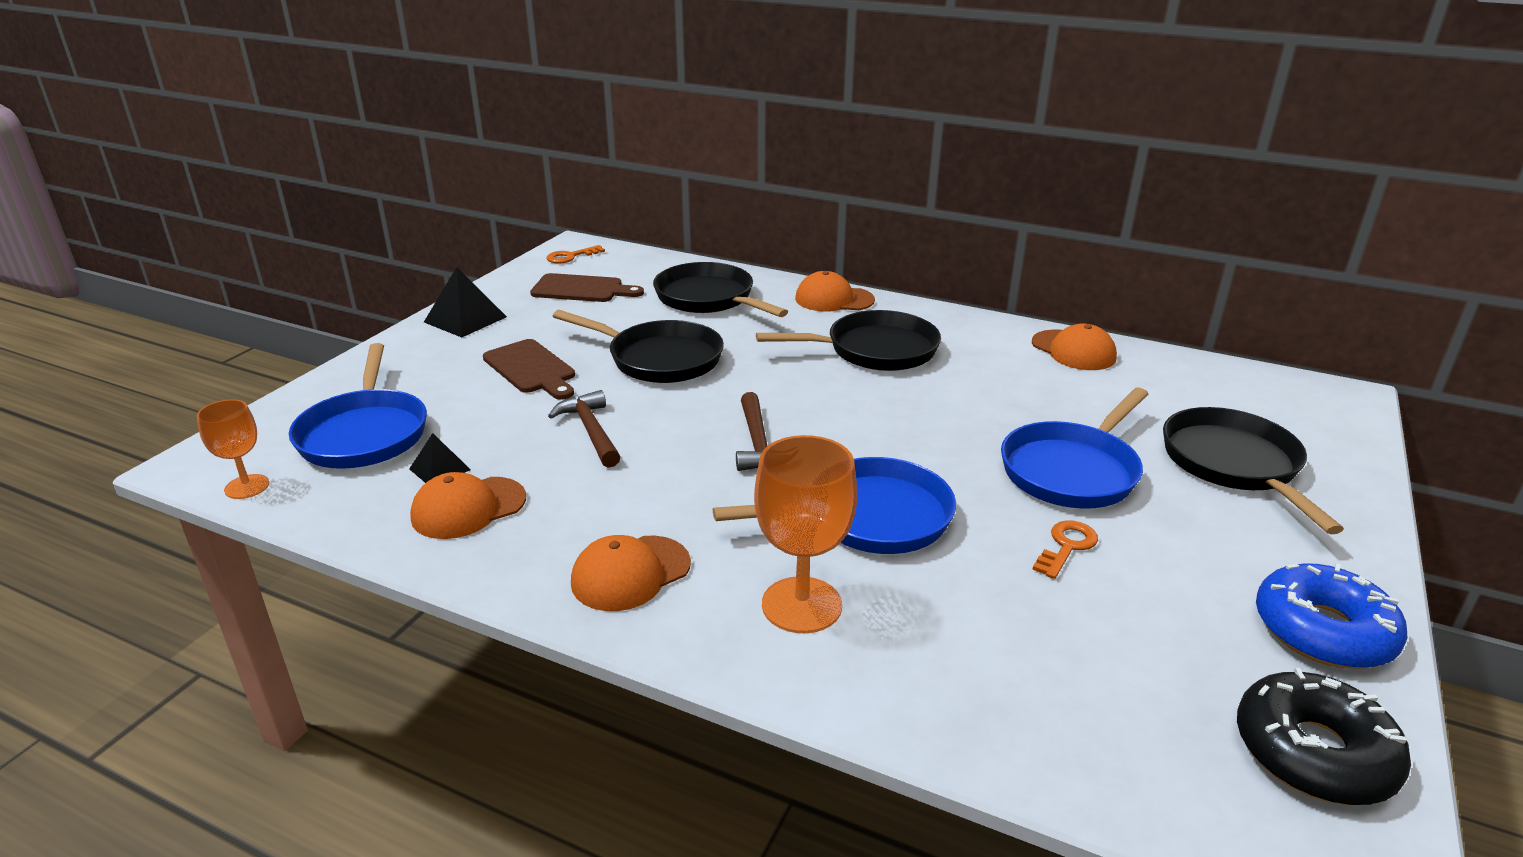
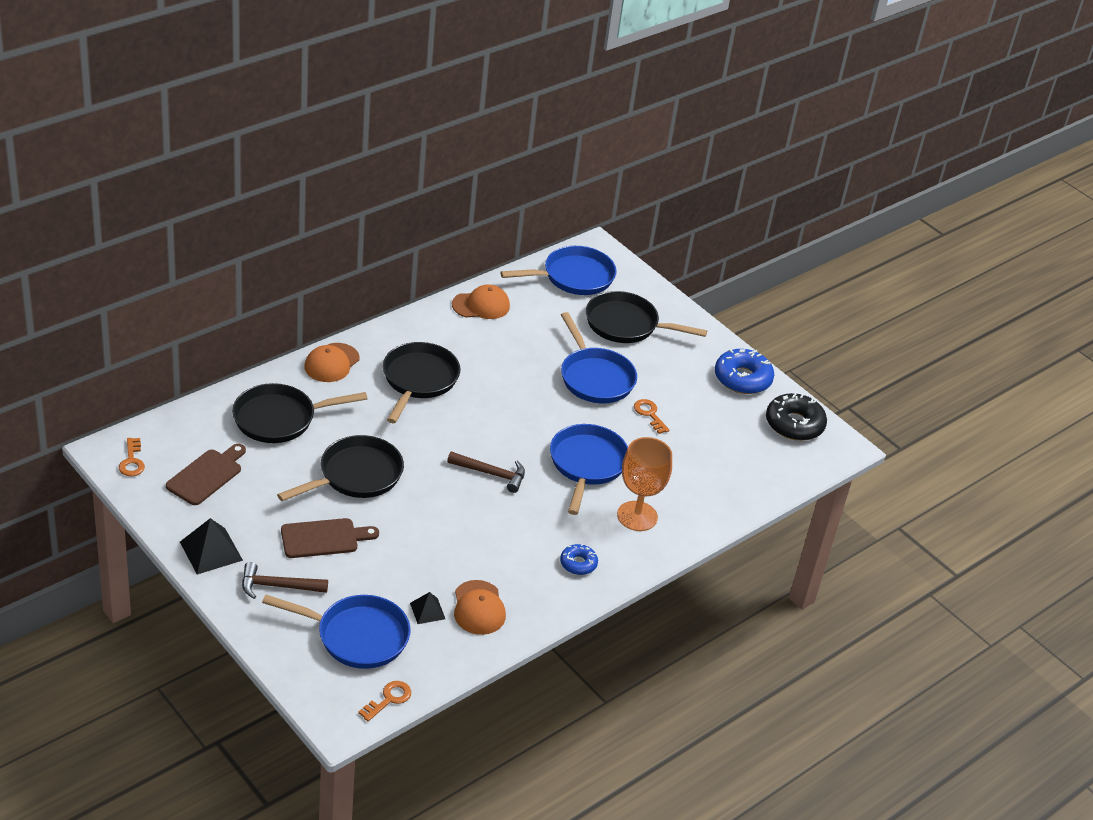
camera: 70 degrees left, 10 degrees up
(247, 487) = (388, 699): orange goblet -> orange key
(590, 431) = (428, 535): brown hammer -> brown hammer (278, 586)
(630, 573) = (578, 563): orange cap -> blue donut
(1250, 395) = (574, 277): none -> blue pan

